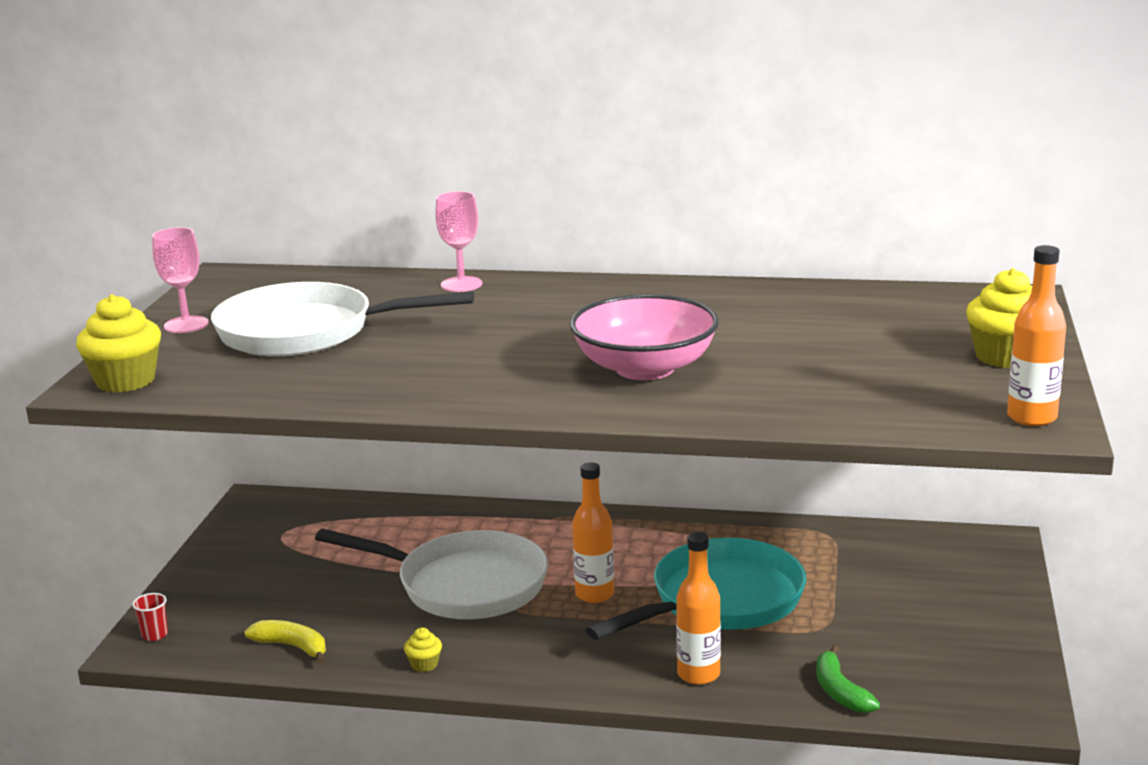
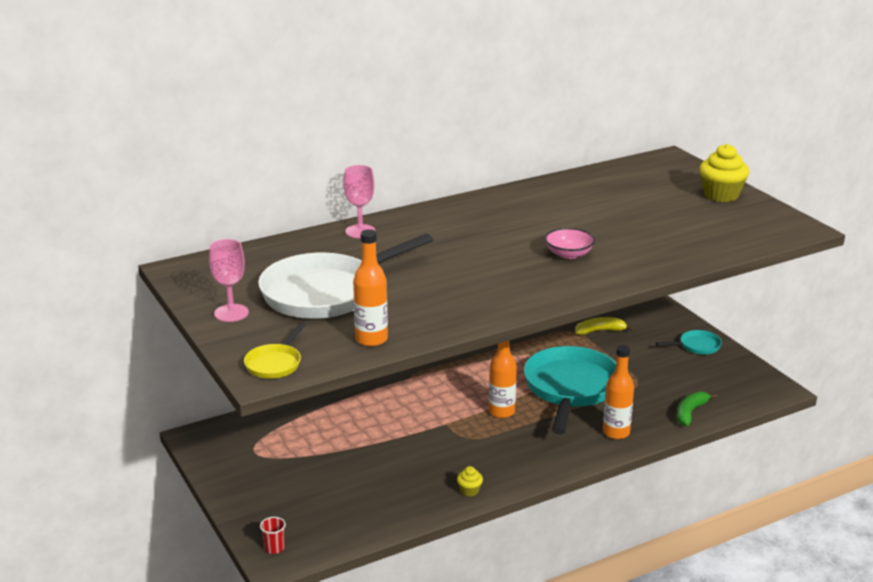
camera: 40 degrees left, 5 degrees up
(125, 381) = (275, 364): yellow cupcake -> yellow pan
(292, 647) = (376, 515): yellow banana -> yellow banana (600, 331)
(464, 585) = (421, 436): white pan -> none
(645, 368) = (568, 254): pink bowl -> pink bowl, size x0.52
(840, 691) = (690, 412): green banana -> green banana turned 90 degrees clockwise
(983, 613) = (697, 346): none -> turquoise pan
(1031, 417) = (785, 225): orange bottle -> orange bottle (371, 339)

